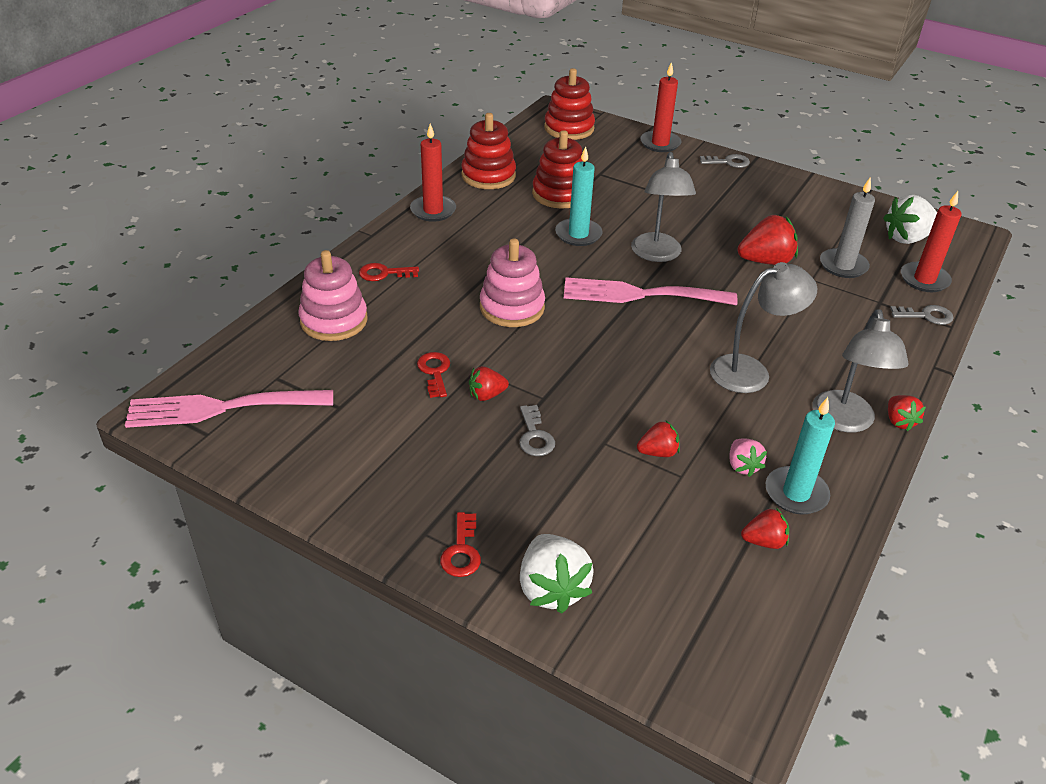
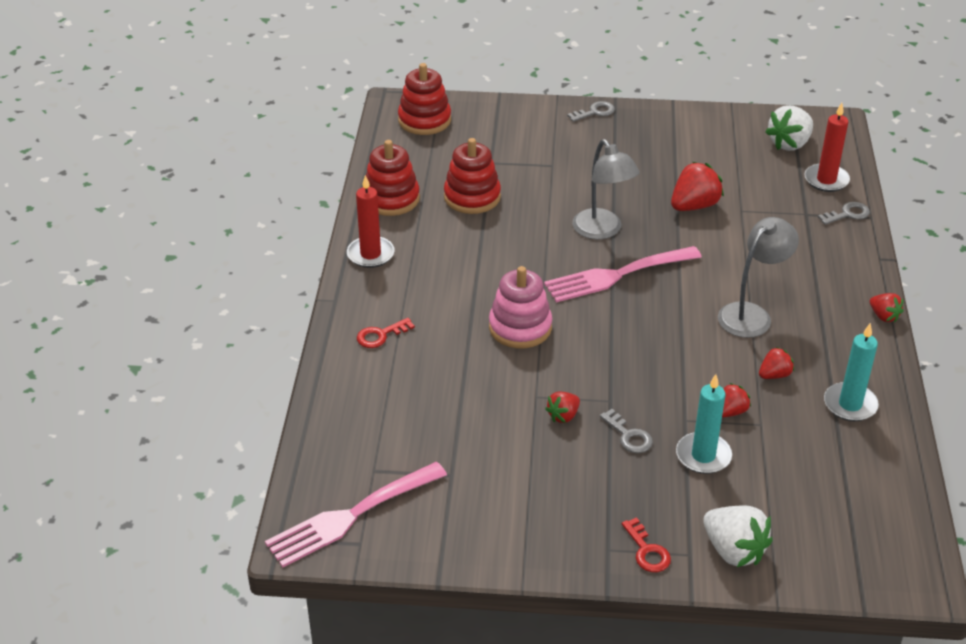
camera: 25 degrees left, 0 degrees up
(334, 320) = (376, 398): pink stacking toy -> none
(434, 372) = (504, 412): red key -> none
(578, 234) = (520, 234): turquoise candle -> turquoise candle (703, 456)
(660, 143) = (520, 111): red candle -> none
(742, 466) = (799, 398): pink strawberry -> none
(764, 541) = (852, 451): red strawberry -> red strawberry (774, 375)
(843, 266) = (757, 188): grey candle -> none
(844, 421) = (846, 331): grey lamp -> none

